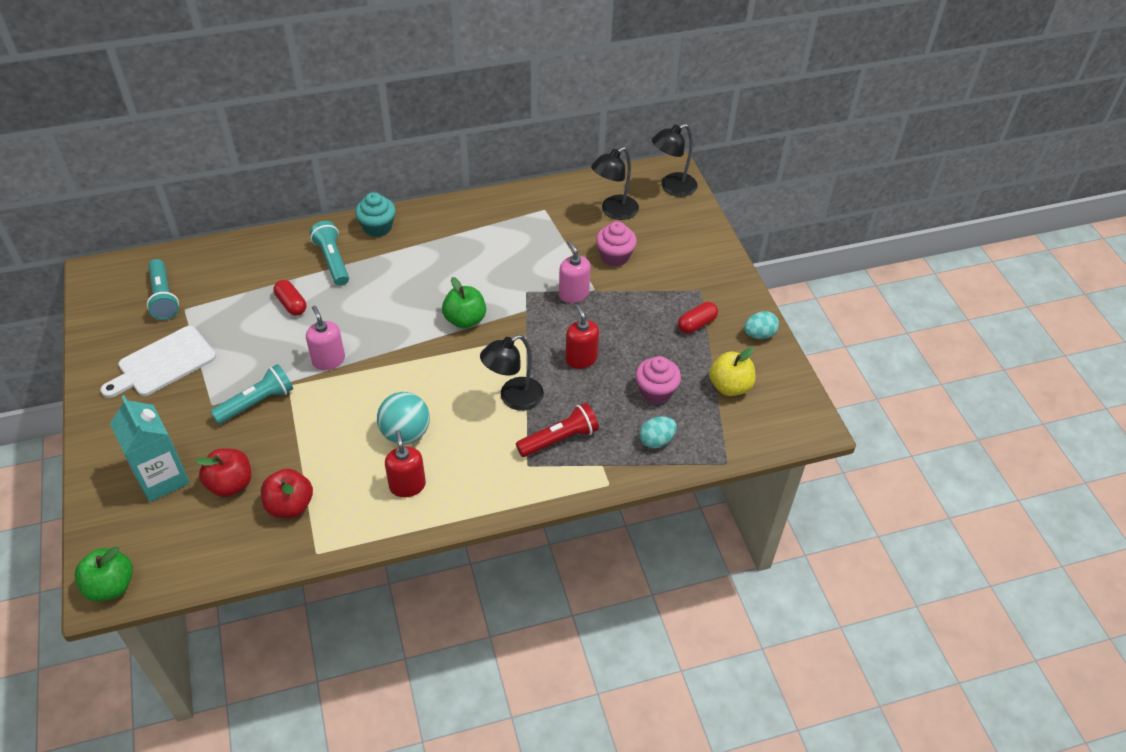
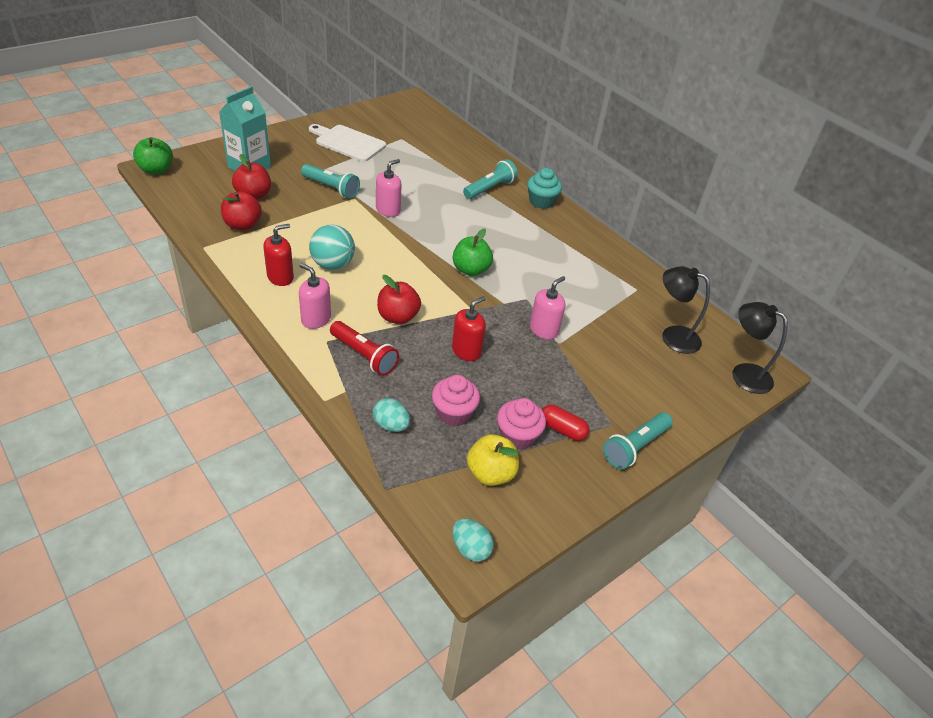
camera: 65 degrees right, 5 degrees down
(163, 297) = (407, 128): turquoise flashlight -> turquoise flashlight (635, 447)
(291, 304) = (433, 181): red capsule -> none
(490, 467) = (316, 319): none -> pink soap dispenser
(513, 398) = (398, 317): black lamp -> red apple
(615, 256) = (612, 349): pink cupcake -> pink cupcake (517, 436)
(759, 334) = (580, 487): turquoise egg -> turquoise egg (470, 549)

